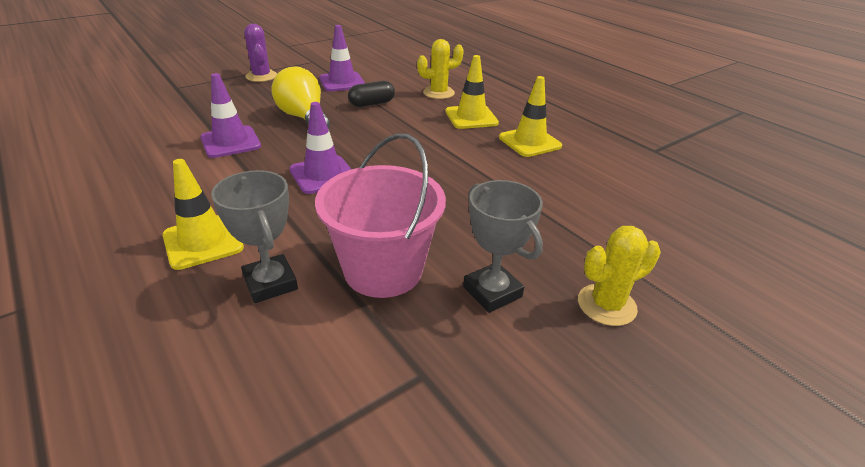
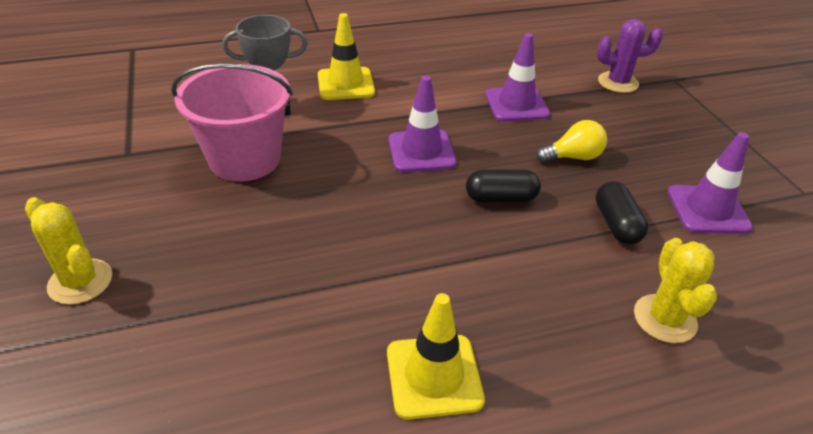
camera: 110 degrees right, 5 degrees up
(261, 76) = (722, 139): purple cactus -> purple cactus (618, 82)
(304, 118) = (573, 157): yellow light bulb -> yellow light bulb, size x0.63
(367, 138) = (500, 198): none -> black capsule
(471, 117) = (548, 329): yellow traffic cone -> none
(492, 292) = (166, 212): grey trophy -> none
(606, 305) = (80, 282): yellow cactus -> yellow cactus turned 45 degrees counterclockwise

